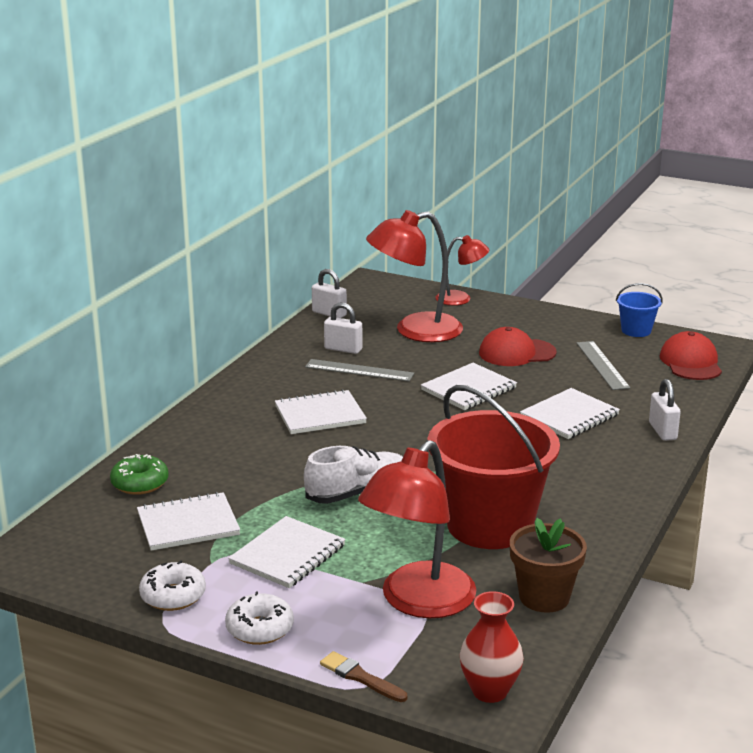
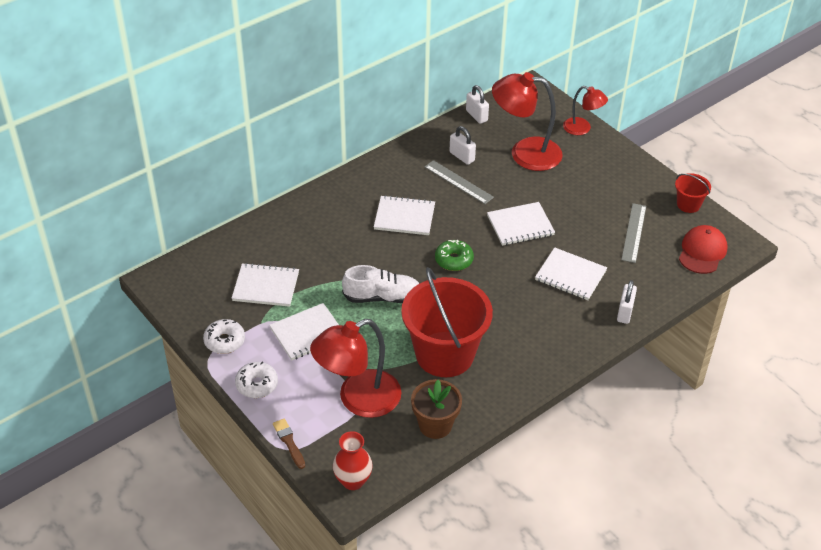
camera: 25 degrees right, 20 degrees up
(140, 483) = (258, 241): green donut -> green donut (454, 260)
(517, 353) = (581, 200): red cap -> none
(569, 416) = (570, 275): white notebook -> white notebook turned 45 degrees clockwise
(636, 330) = (688, 204): blue bucket -> red bucket

